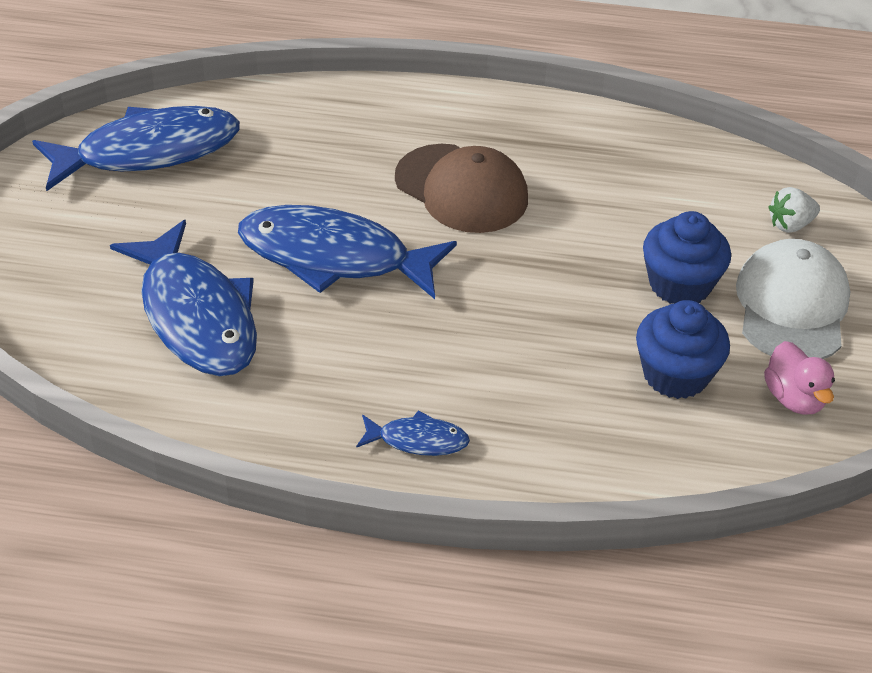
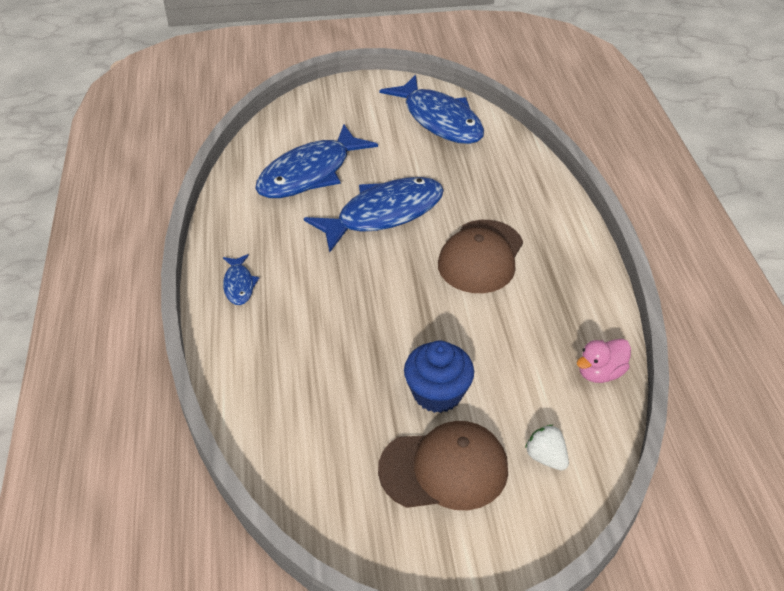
camera: 75 degrees right, 0 degrees up
(334, 257) = (383, 214): blue fish -> blue fish turned 60 degrees clockwise
(675, 374) = (340, 404): blue cupcake -> none
(791, 306) = (444, 469): white cap -> brown cap
(794, 398) = (340, 481): pink duck -> pink duck (600, 373)

